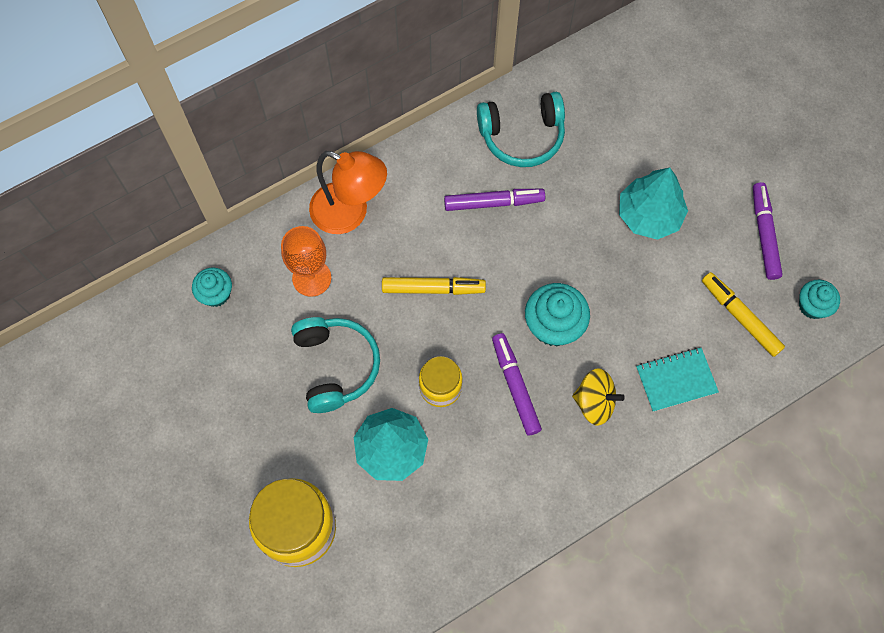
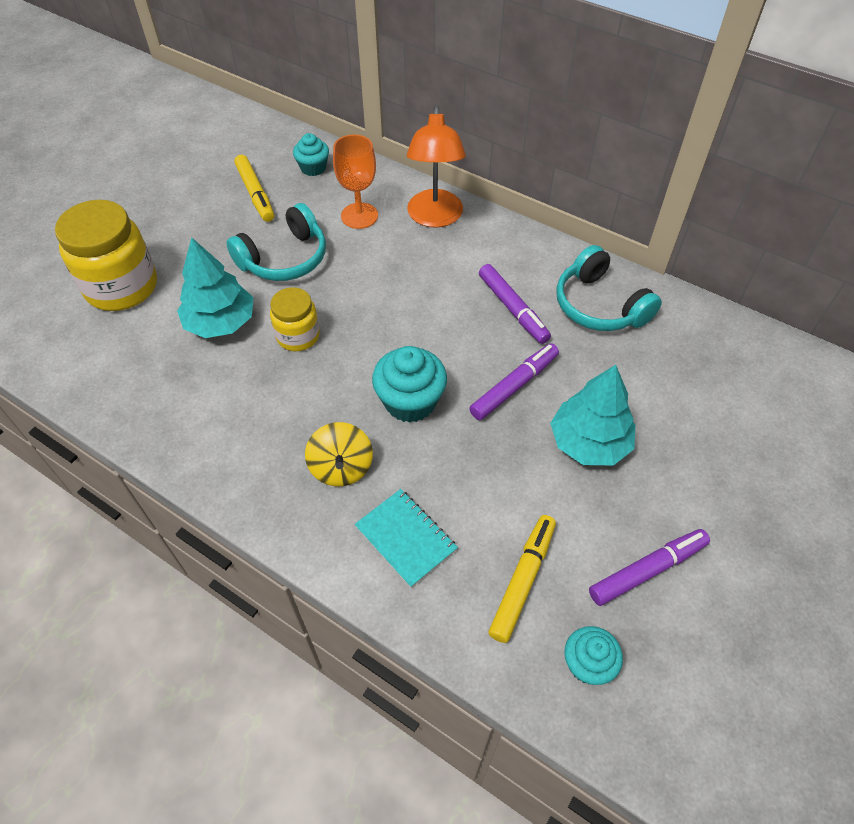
camera: 65 degrees right, 15 degrees down
(433, 289) = (396, 296): yellow marker -> yellow marker (255, 194)
(515, 386) = (327, 393): purple marker -> purple marker (514, 386)

